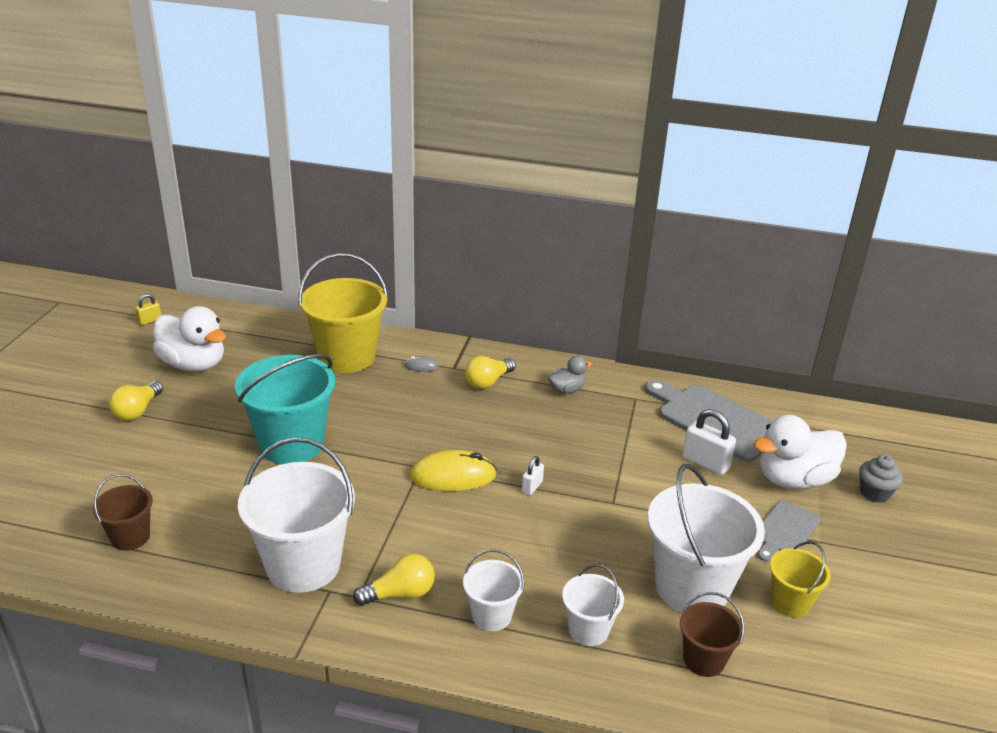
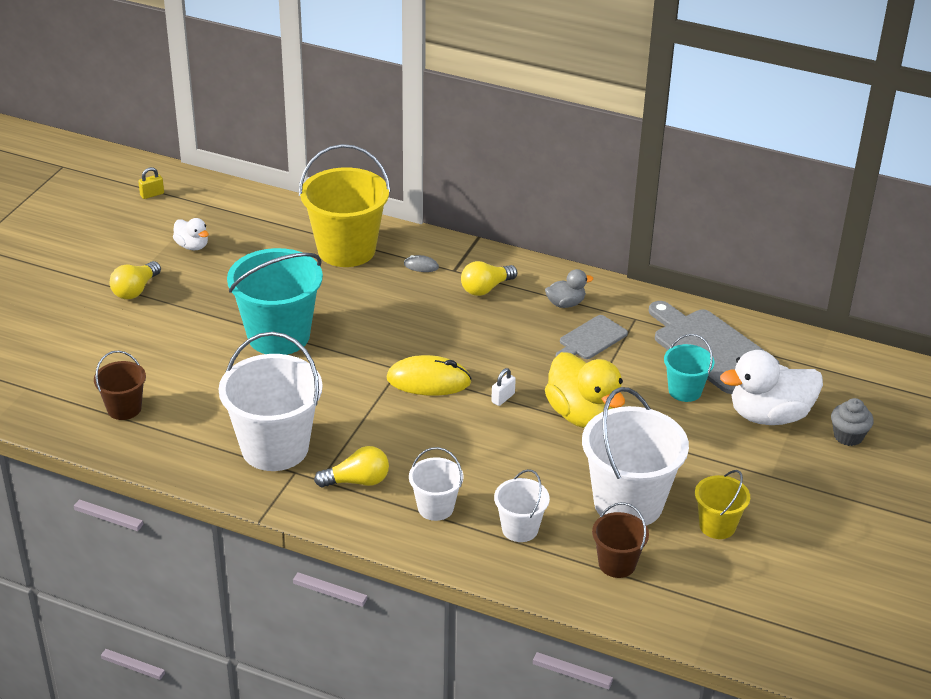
camera: 10 degrees right, 5 degrees up
(193, 364) = (192, 246): white duck -> white duck, size x0.51
(617, 497) = (583, 416): none -> yellow duck
(705, 463) = (685, 391): white padlock -> turquoise bucket
(784, 530) = (739, 462): grey cutting board -> grey cutting board (591, 339)

